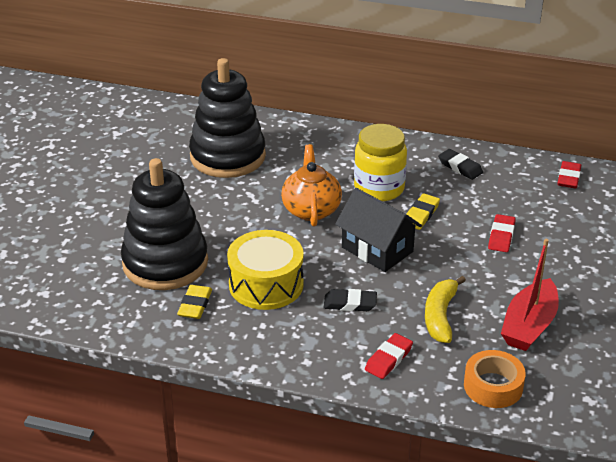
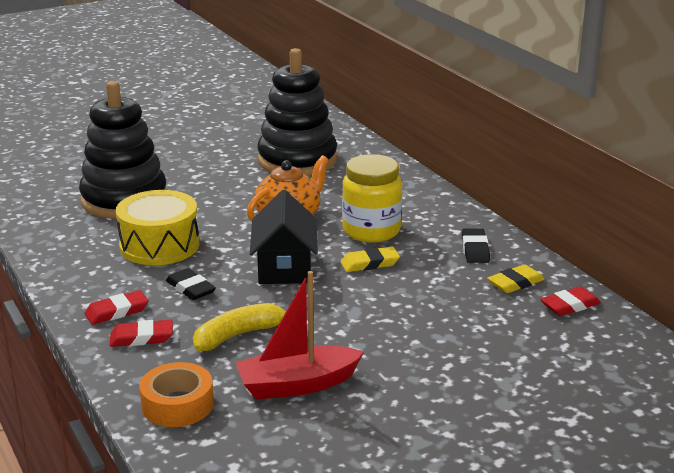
camera: 45 degrees right, 10 degrees down
(195, 305) = (91, 232): yellow eraser -> yellow eraser (515, 283)
(501, 236) = (409, 312): red eraser -> red eraser (117, 311)

